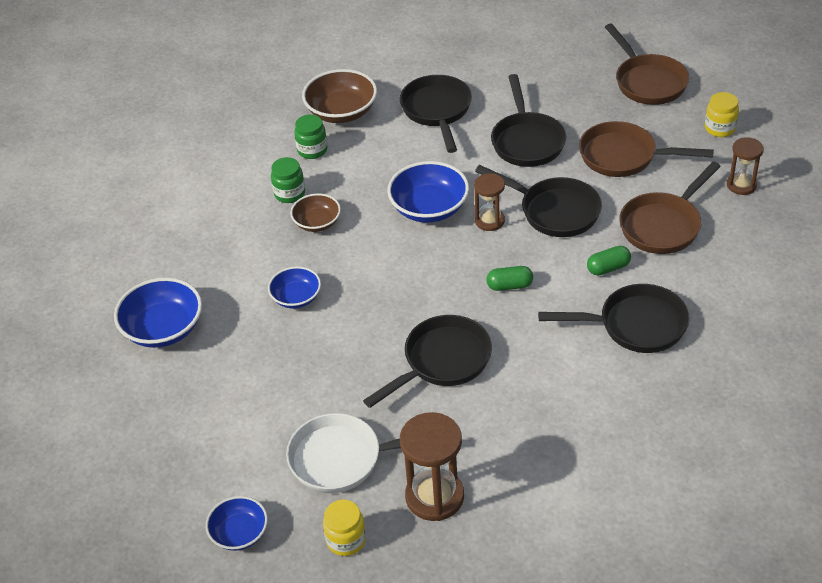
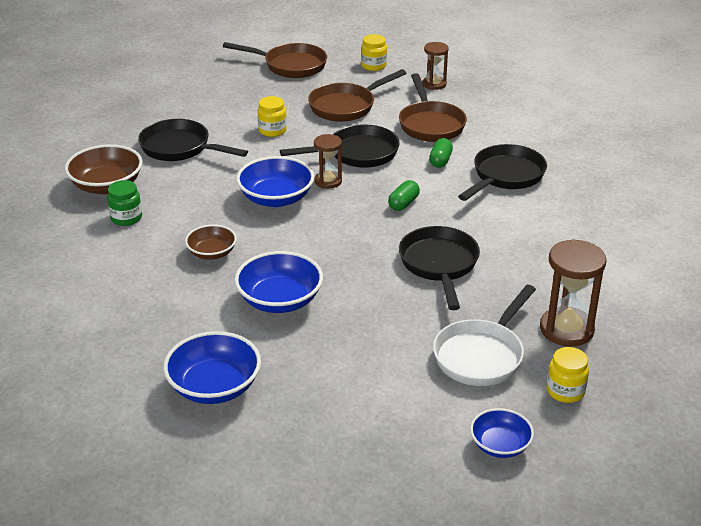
camera: 55 degrees left, 10 degrees down
(289, 194) = (157, 251): green jar -> none
(296, 297) = (280, 300): blue bowl -> blue bowl, size x1.62
(527, 141) = (272, 131): black pan -> yellow jar

